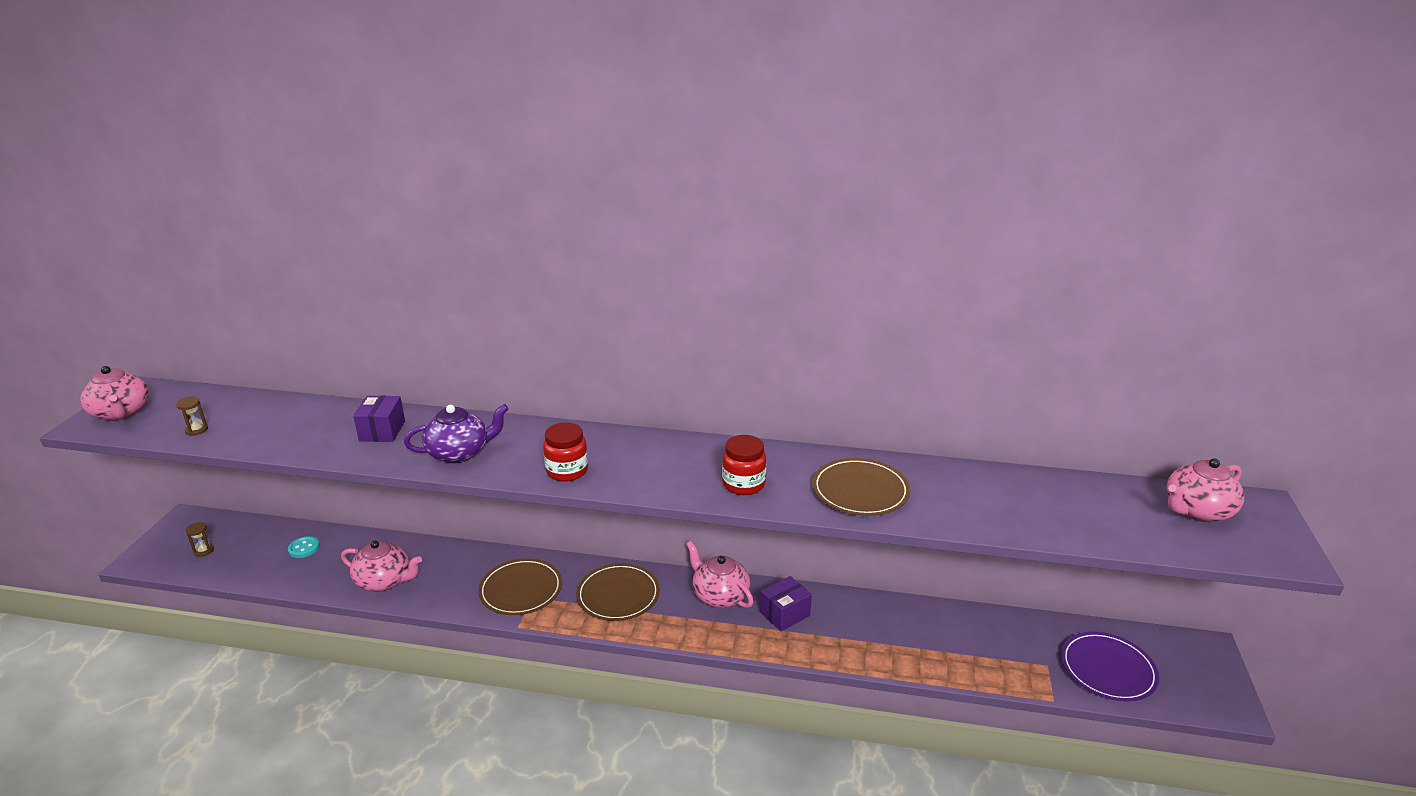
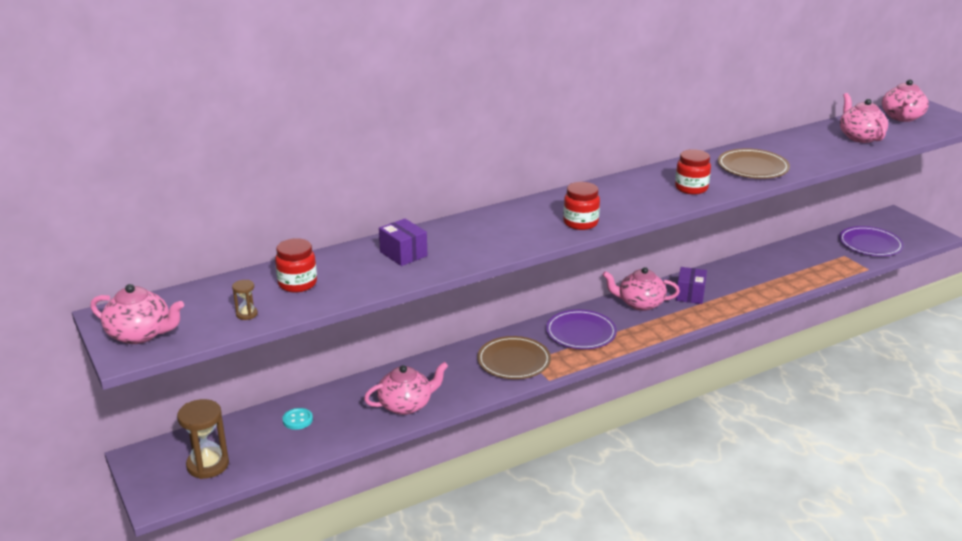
camera: 40 degrees left, 0 degrees up
(204, 551) = (208, 465): brown hourglass -> brown hourglass, size x2.09
(271, 421) = (297, 284): none -> red jar
(459, 453) = (490, 242): purple teapot -> none
(618, 595) = (581, 332): brown plate -> purple plate
(1078, 512) = (860, 137): none -> pink teapot

